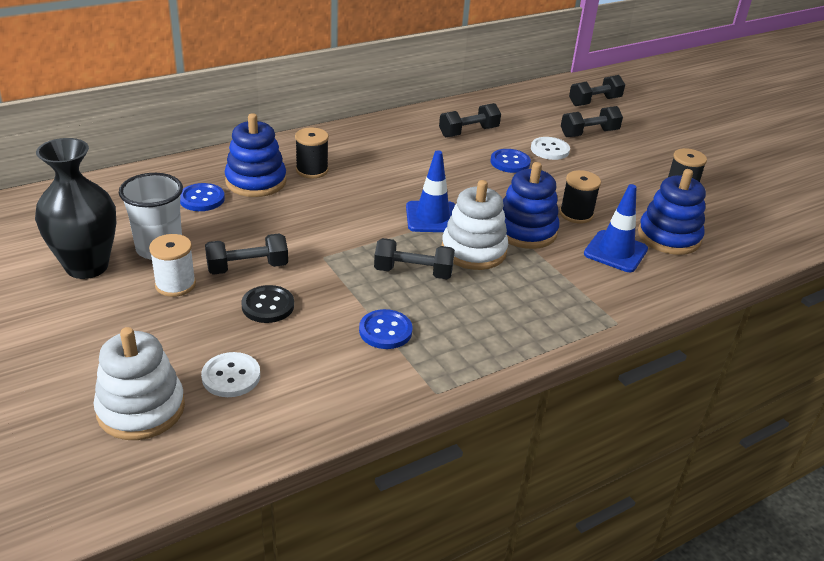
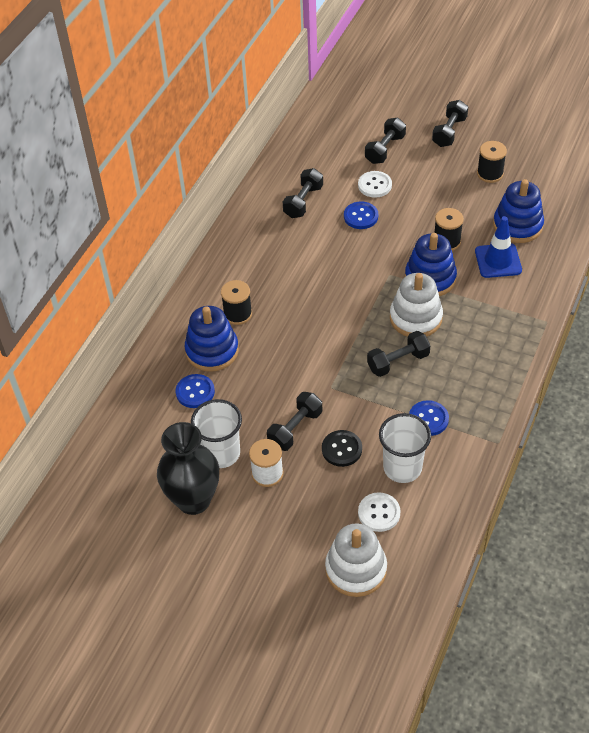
camera: 30 degrees left, 15 degrees up
(306, 354) = (402, 468): none -> white cup
(432, 217) = (362, 305): blue traffic cone -> none
(594, 102) = (358, 109): black dumbbell -> black dumbbell (449, 132)

